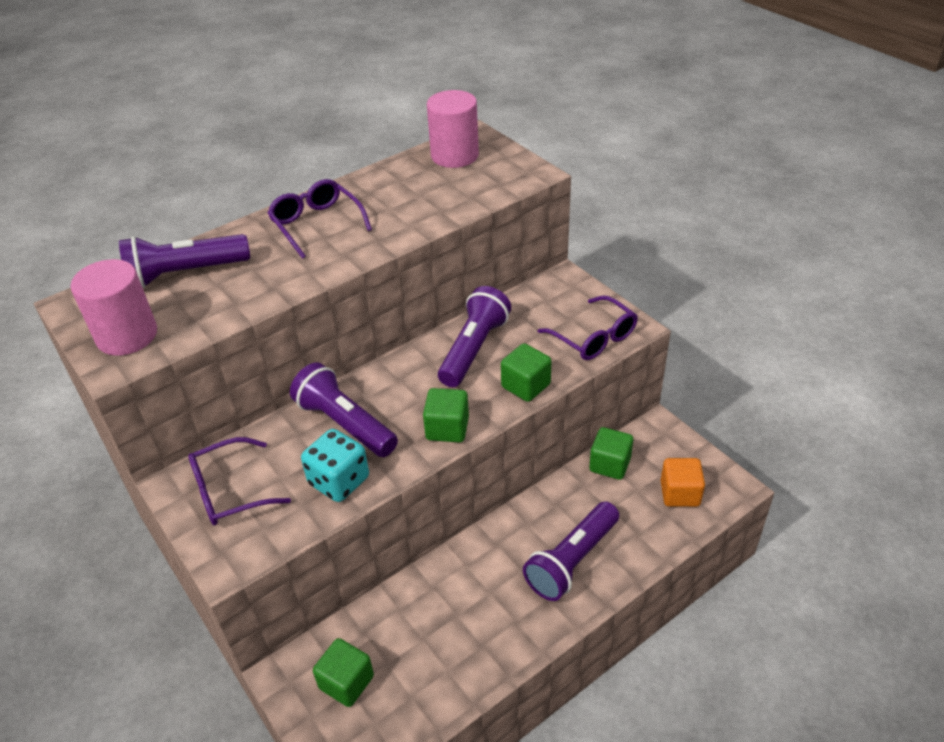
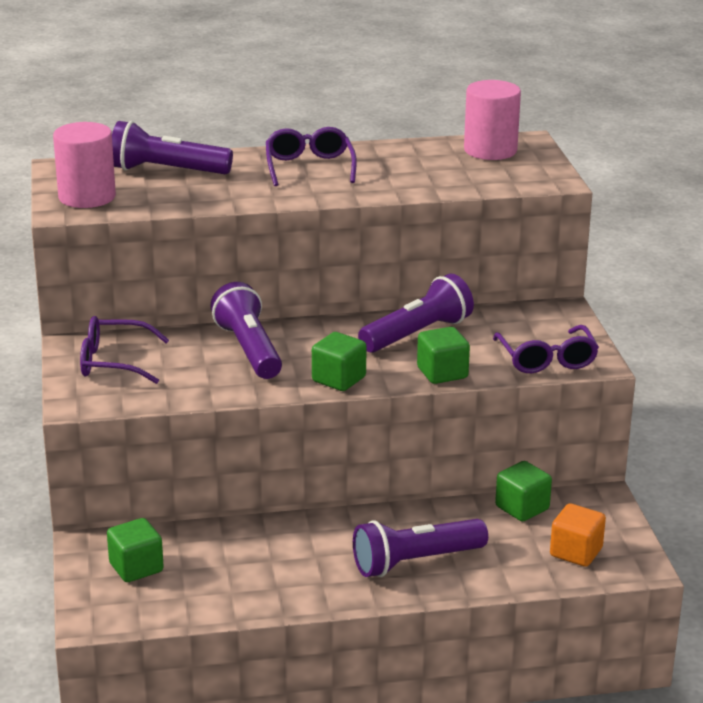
camera: 25 degrees right, 15 degrees down
(339, 481) = (210, 383): turquoise dice -> none

